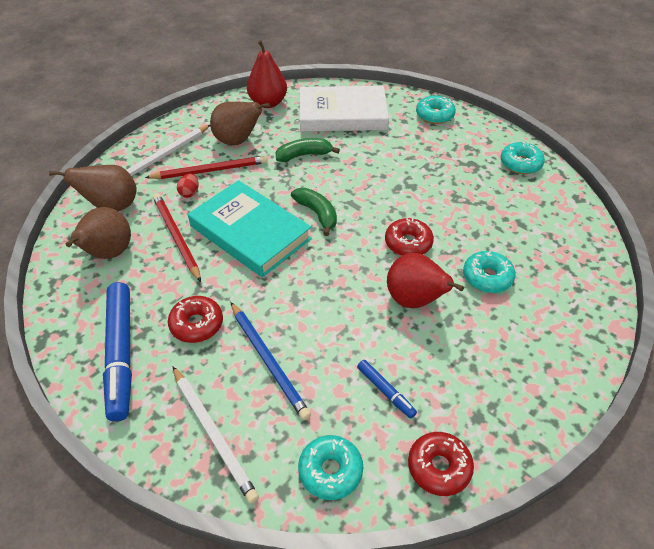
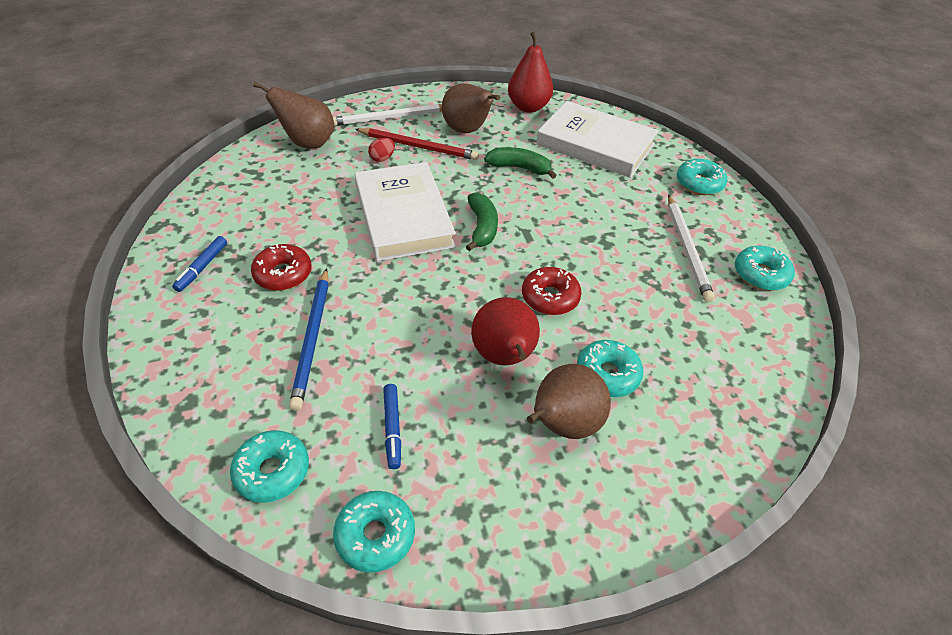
camera: 30 degrees right, 0 degrees up
(108, 254) = (269, 180): brown pear -> brown pear (563, 424)
(121, 354) = (202, 267): blue marker -> blue marker, size x0.47
(176, 237) = (336, 192): red pencil -> none
(213, 433) = (209, 375): white pencil -> white pencil (687, 248)
(250, 232) = (403, 216): turquoise book -> white book
(439, 467) = (375, 535): red donut -> turquoise donut

